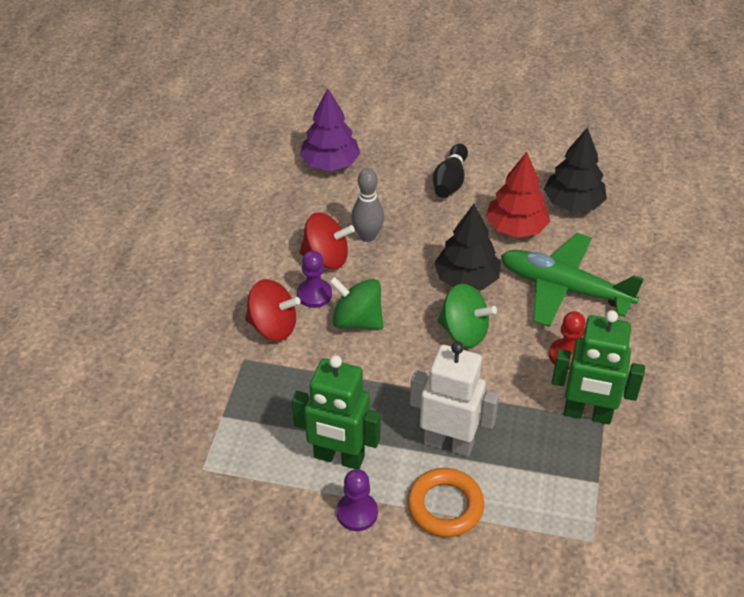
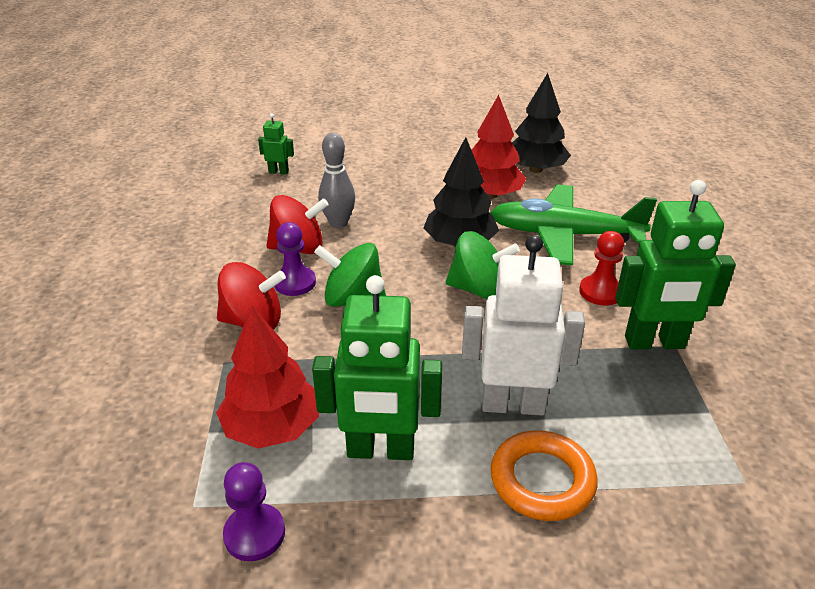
camera: 15 degrees left, 10 degrees down
(267, 422) = (272, 427): none -> red tree
(330, 163) = (278, 172): purple tree -> green robot
(357, 513) = (429, 516): purple pawn -> purple pawn (254, 534)
(450, 181) = (407, 169): black bowling pin -> none

